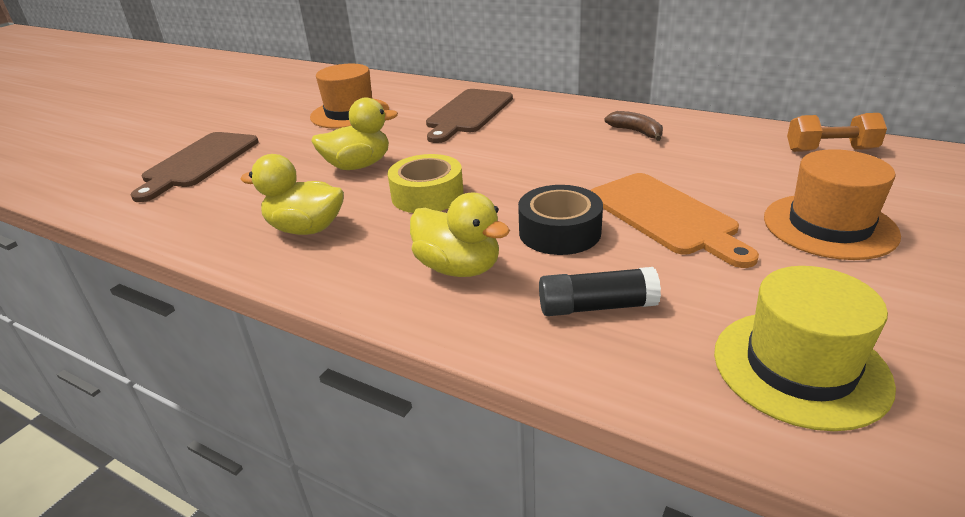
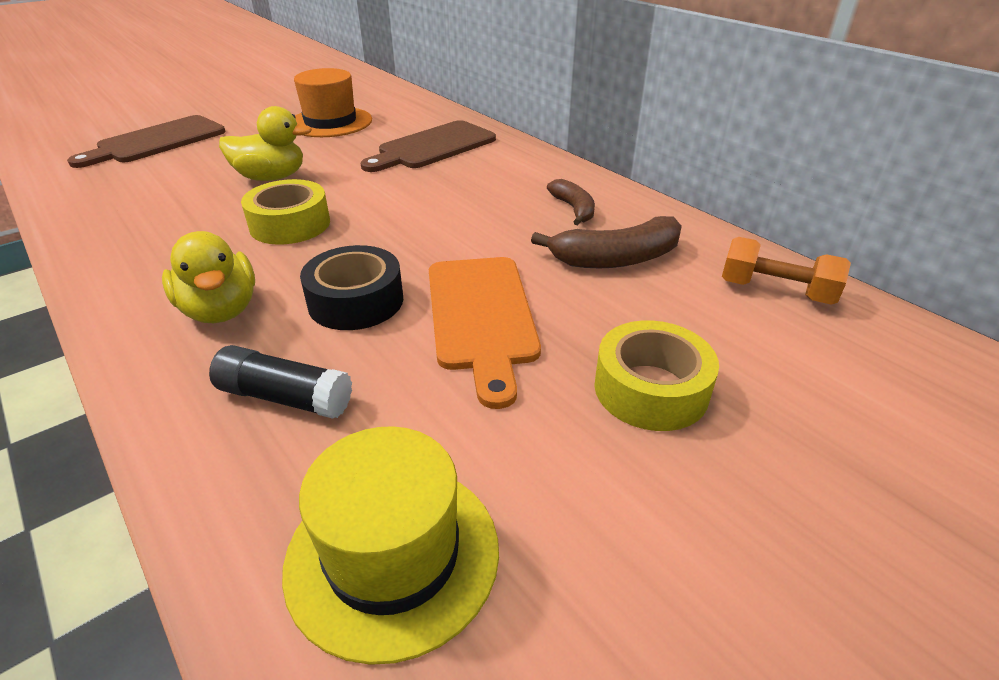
camera: 20 degrees right, 5 degrees up
(306, 229) = (153, 229): yellow duck -> none
(707, 156) = (616, 259): none -> brown banana
(829, 226) = (650, 389): orange hat -> yellow tape

